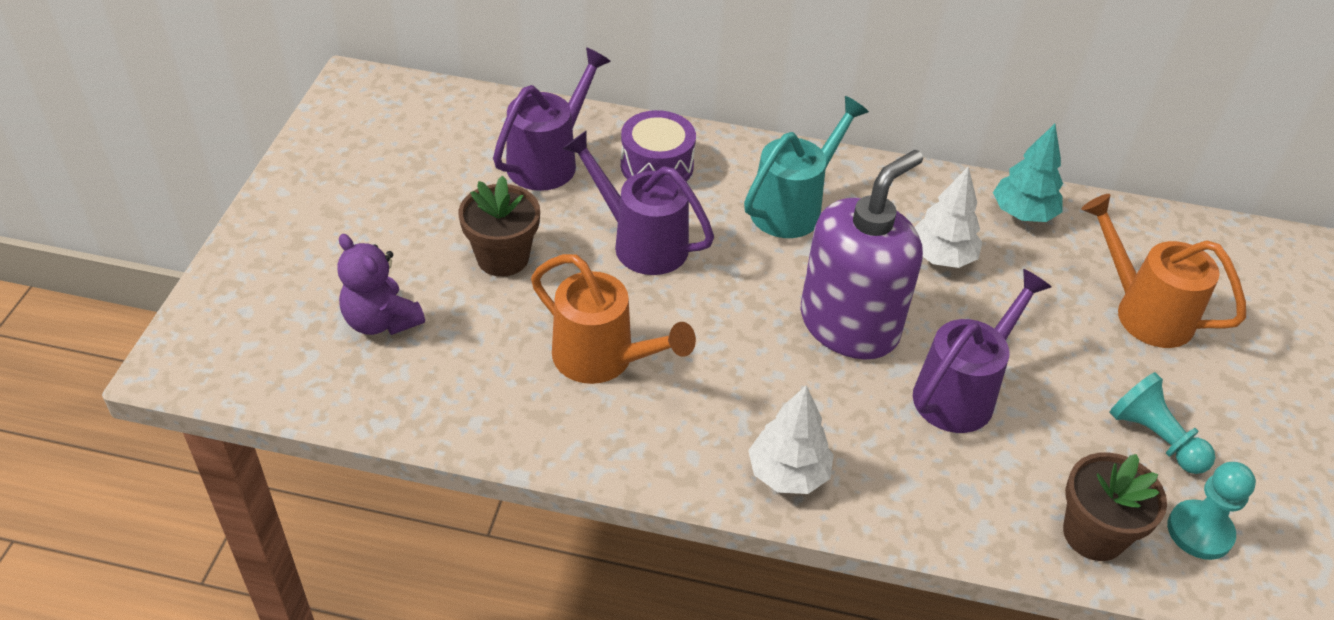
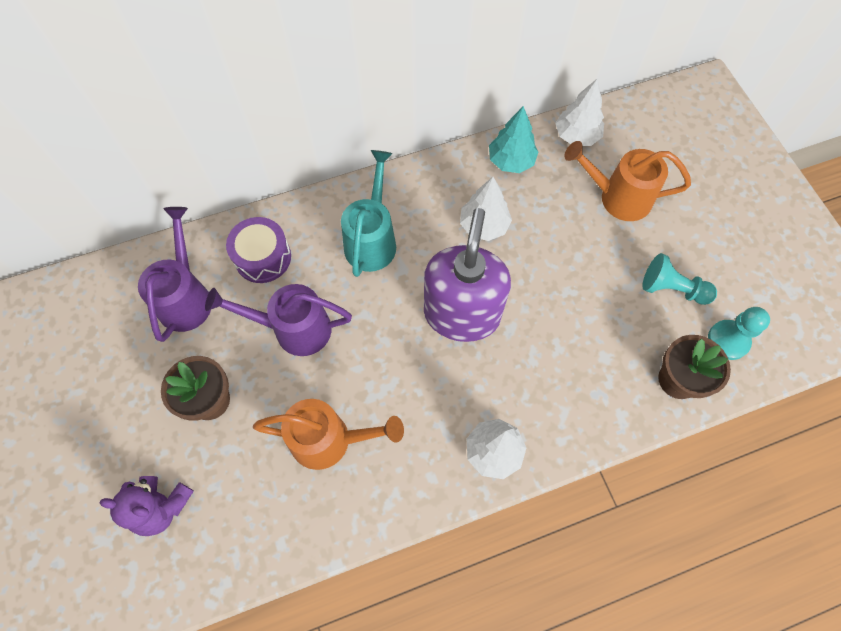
camera: 30 degrees left, 20 degrees up
(961, 392) = (554, 324): purple watering can -> none
(1130, 228) = (576, 136): none -> white tree

